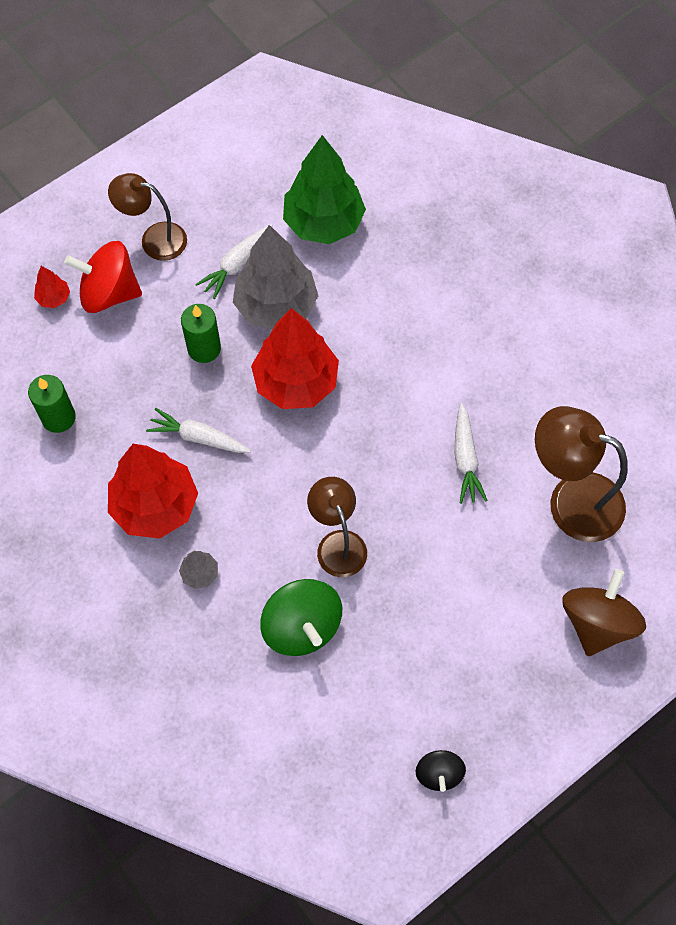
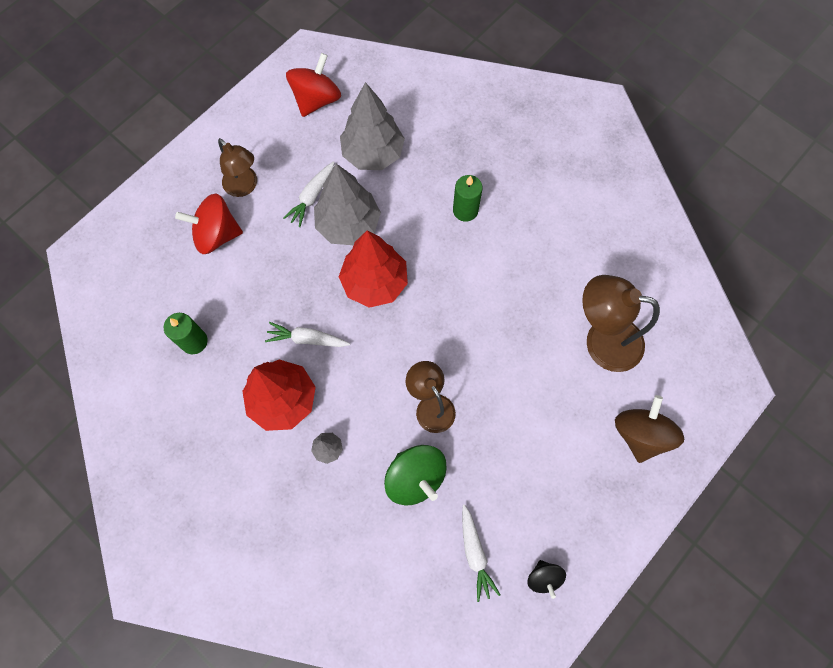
camera: 10 degrees left, 5 degrees up
(54, 298) = (174, 246): red tree -> none
(154, 239) = (244, 187): brown lamp -> brown lamp turned 135 degrees counterclockwise
(204, 348) = (299, 267): green candle -> green candle (465, 210)
(264, 144) = (316, 99): none -> red spinning top
(323, 223) = (373, 154): green tree -> grey tree
(465, 459) = (515, 321): white carrot -> white carrot (475, 553)

